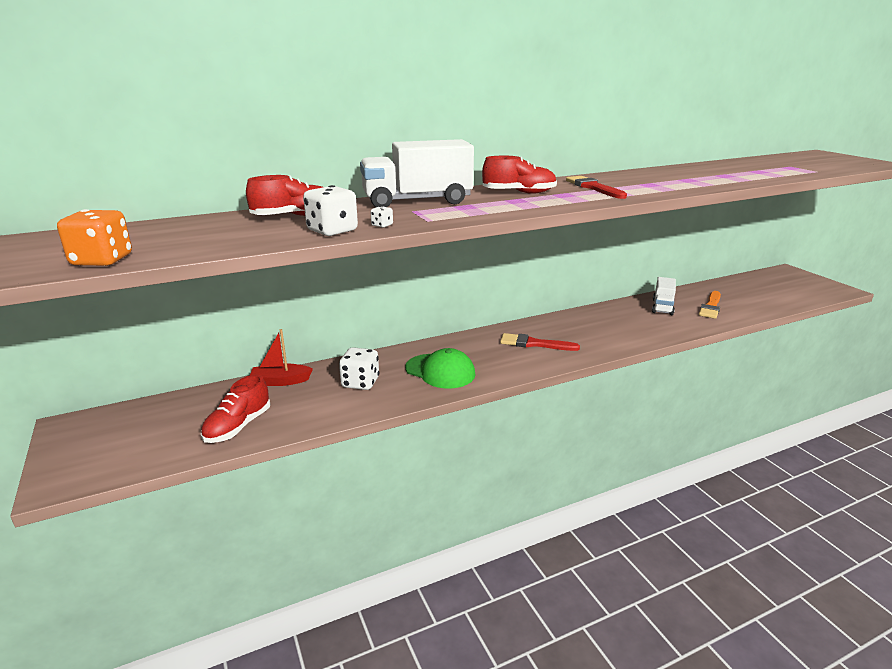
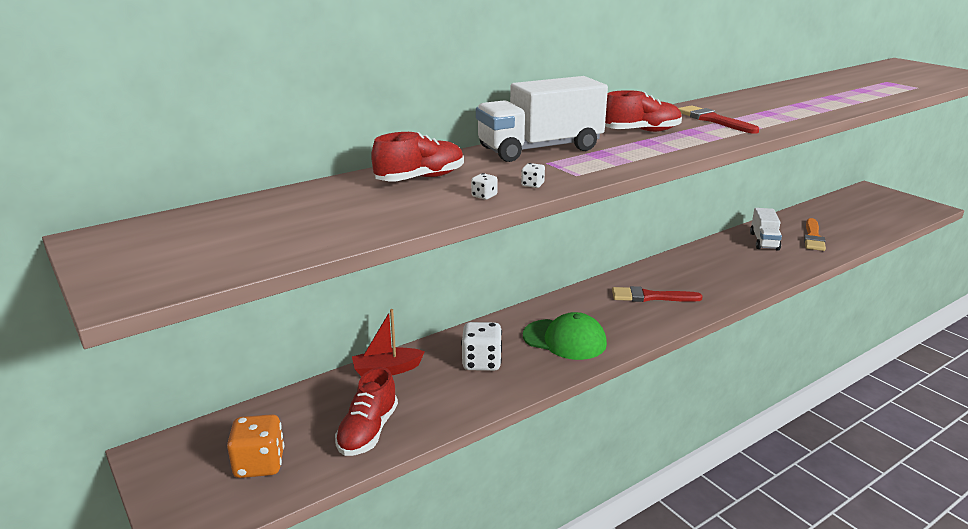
camera: 10 degrees left, 0 degrees up
(102, 261) = (254, 256): orange dice -> orange dice (259, 464)
(332, 231) = (484, 196): white dice -> white dice, size x0.44

